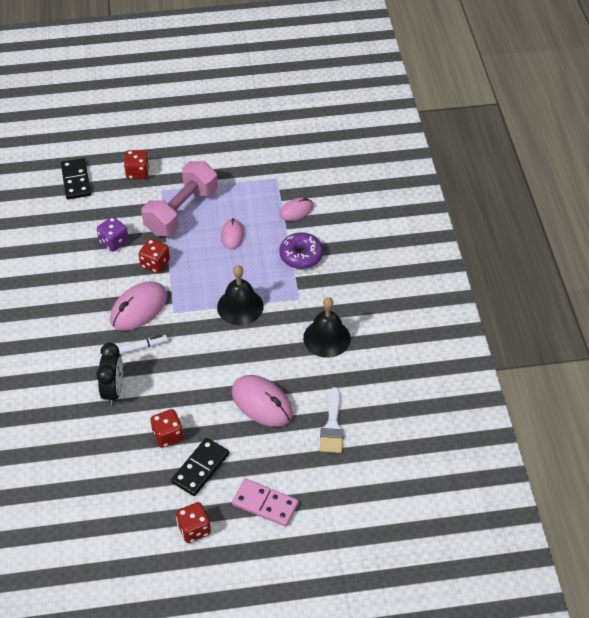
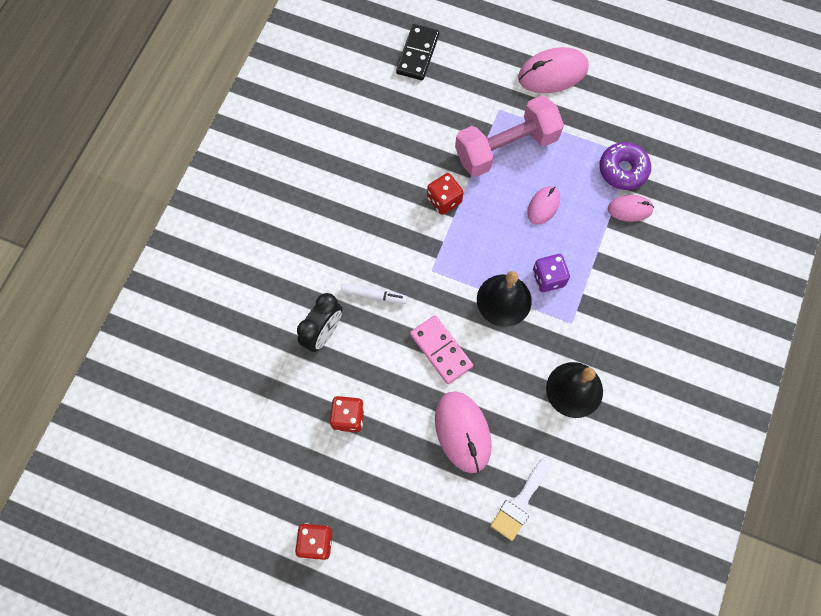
camera: 30 degrees right, 20 degrees up
(114, 242) = (416, 151): purple dice -> purple dice (548, 278)
(137, 172) = (486, 75): red dice -> none
(139, 308) = (399, 247): pink mouse -> pink mouse (552, 73)
(200, 468) = (359, 474): black domino -> none
(265, 504) = (401, 555): pink domino -> pink domino (441, 350)
(301, 255) = (604, 269): purple donut -> purple donut (623, 170)

